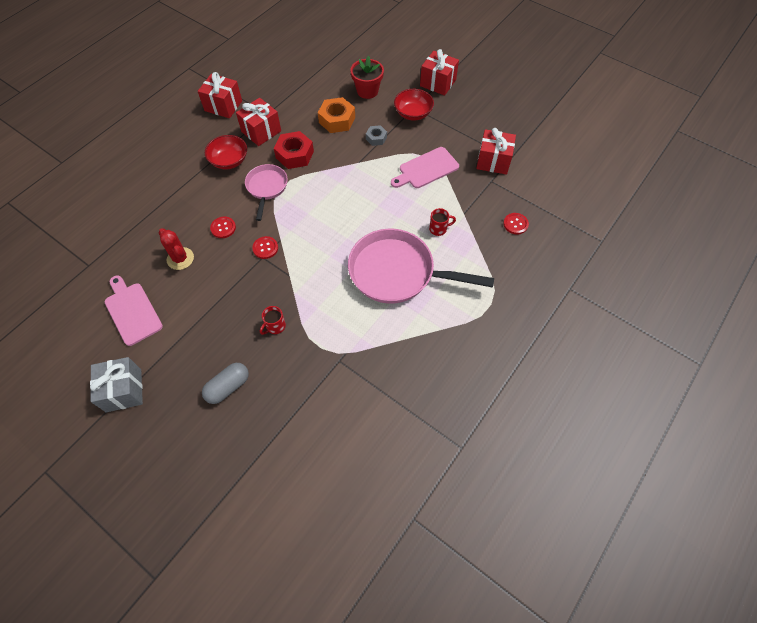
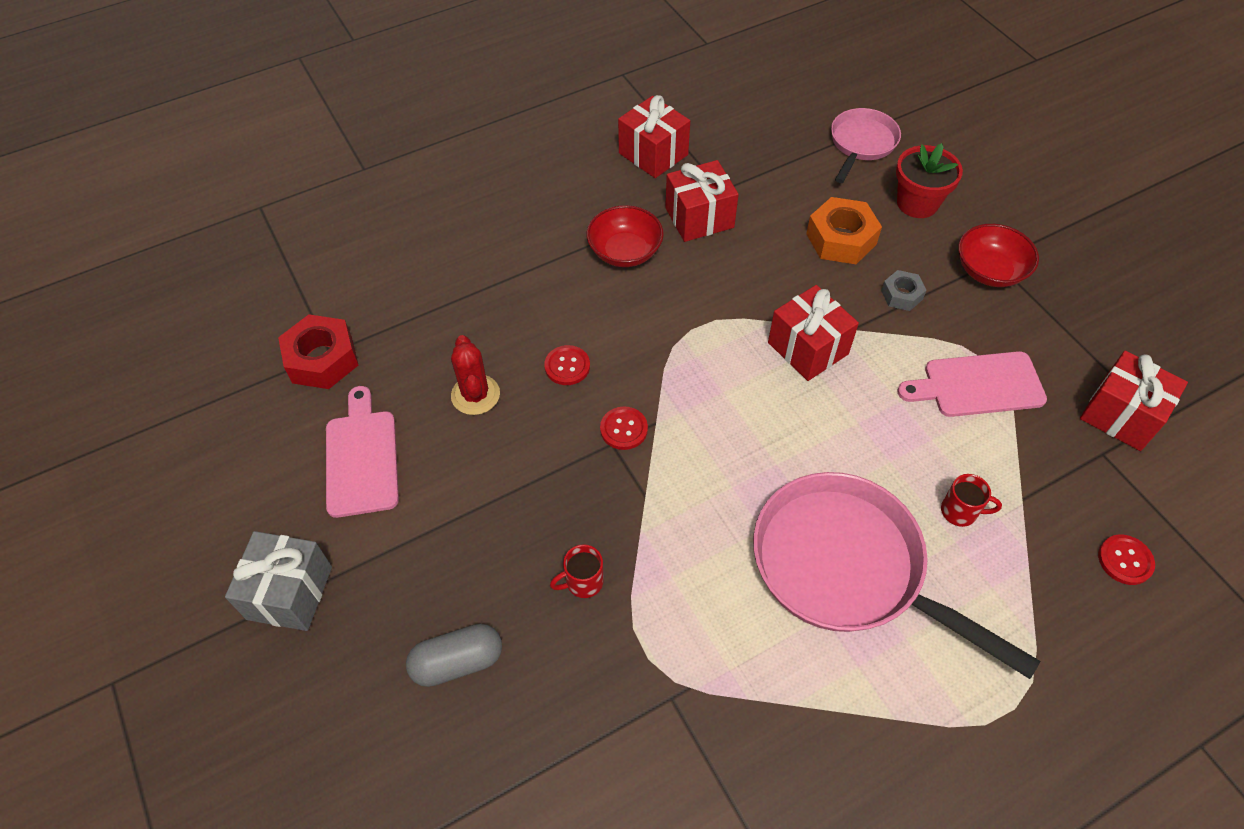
camera: 25 degrees right, 5 degrees down
(266, 188) = (669, 320): pink pan -> pink pan (861, 144)
(294, 155) = (741, 277): red nut -> red nut (322, 359)
(438, 83) = (1059, 228): red gift -> red gift (808, 348)

